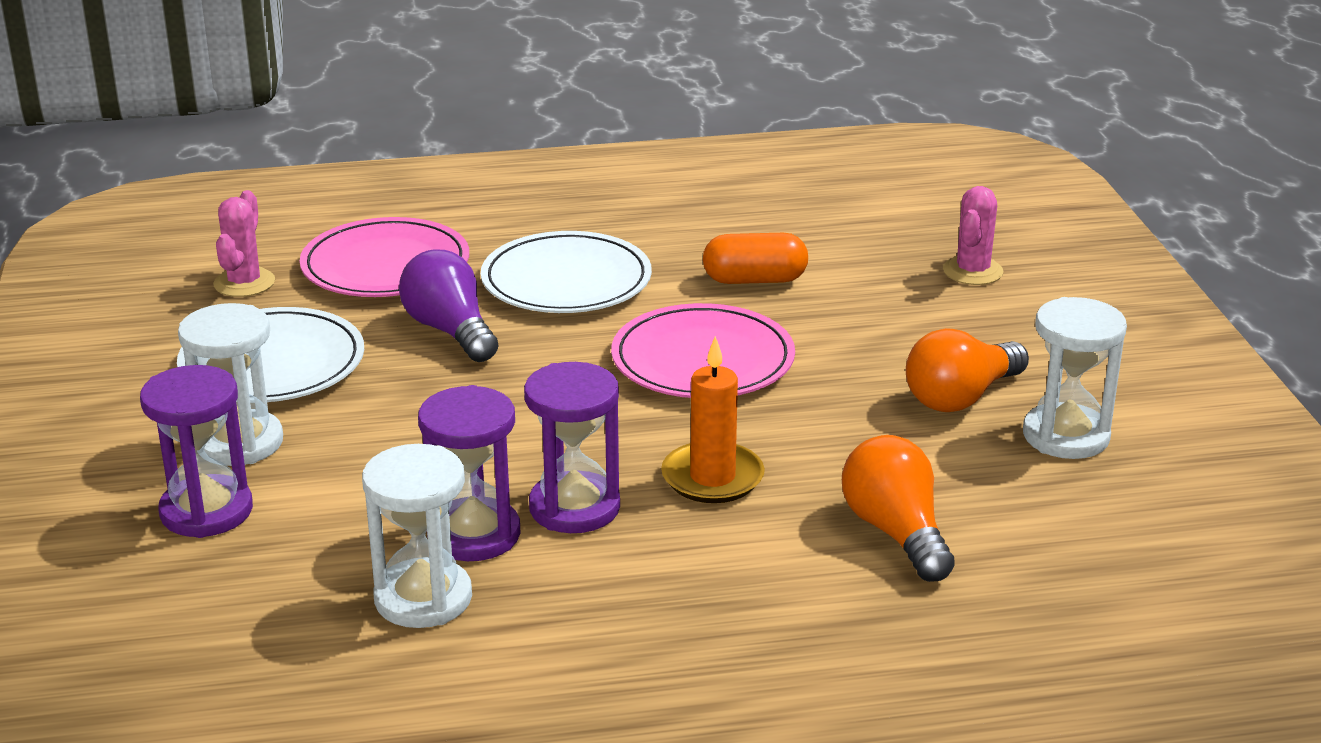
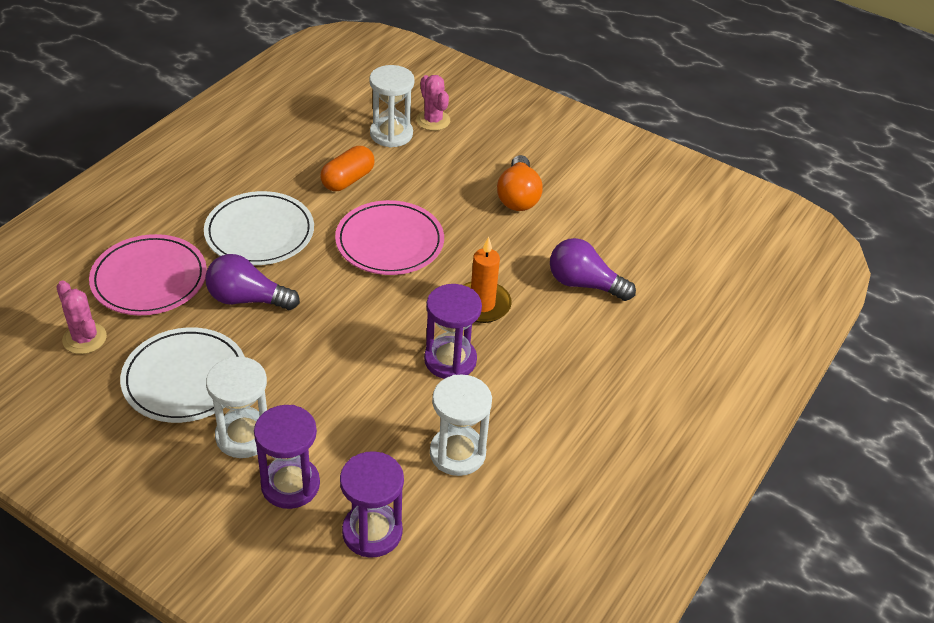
camera: 50 degrees left, 15 degrees up
(474, 534) = (430, 405): purple hourglass -> purple hourglass (372, 532)
(896, 532) = (584, 284): orange light bulb -> purple light bulb
(1066, 436) = (579, 193): white hourglass -> white hourglass (391, 134)

